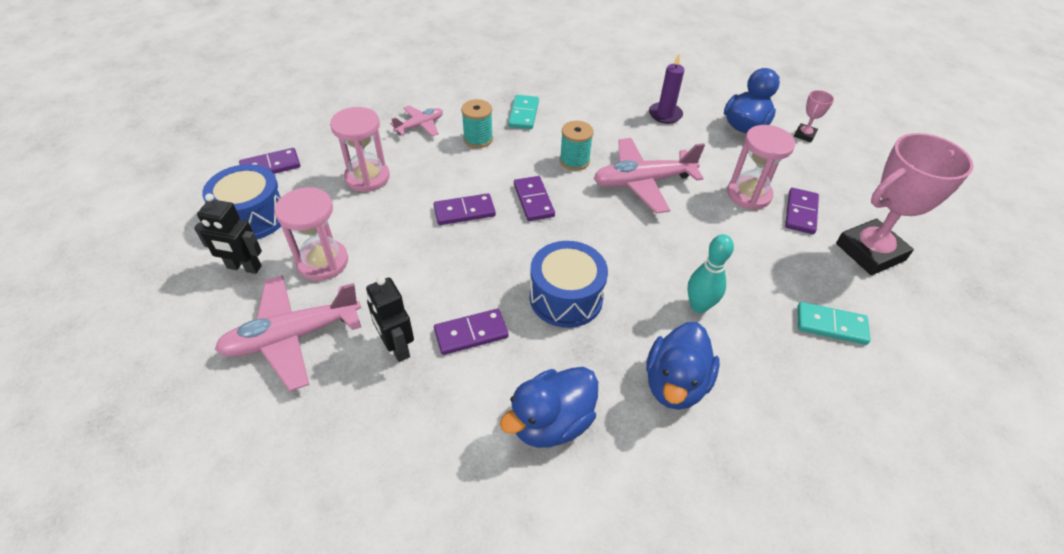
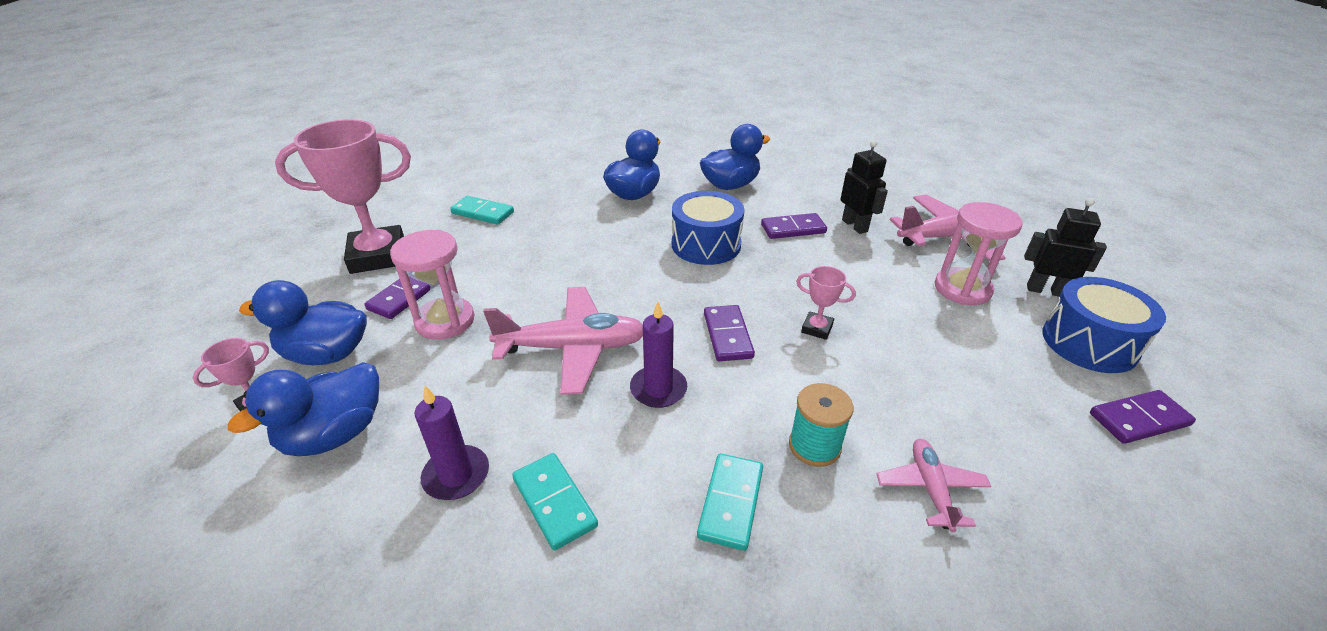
camera: 170 degrees left, 10 degrees down
(367, 177) = (970, 387): pink hourglass -> none
(420, 126) = (930, 488): pink plane -> pink plane turned 120 degrees clockwise
(464, 211) = (817, 328): purple domino -> pink trophy
(574, 161) = (658, 389): turquoise spool -> purple candle
(610, 108) = (554, 502): none -> turquoise domino
(699, 306) = (586, 231): turquoise bowling pin -> none
(803, 165) = (327, 354): none -> blue duck

